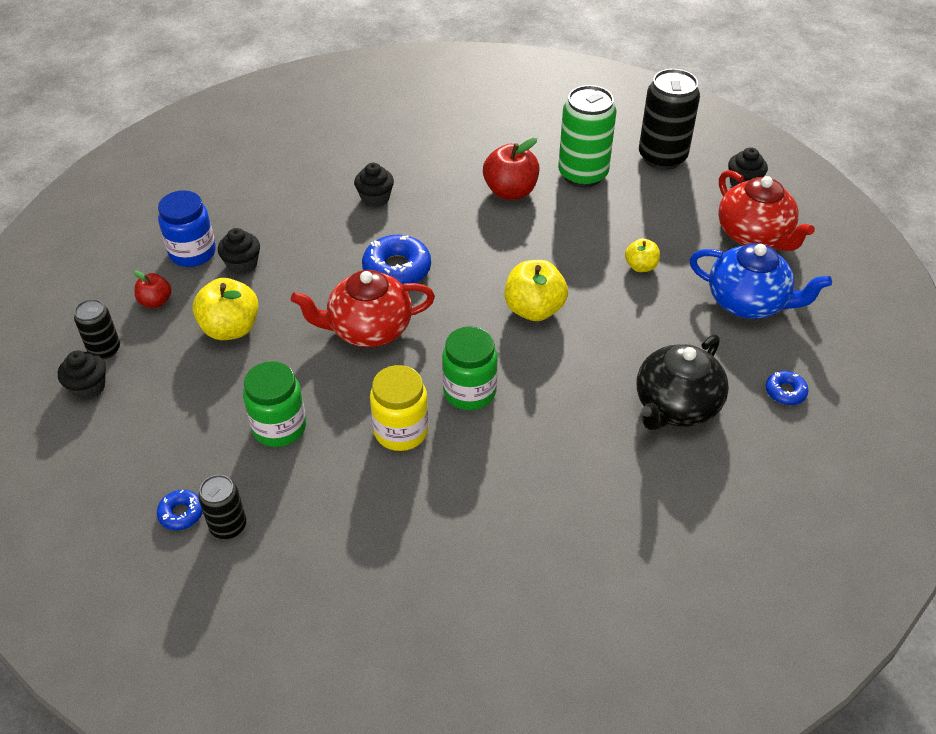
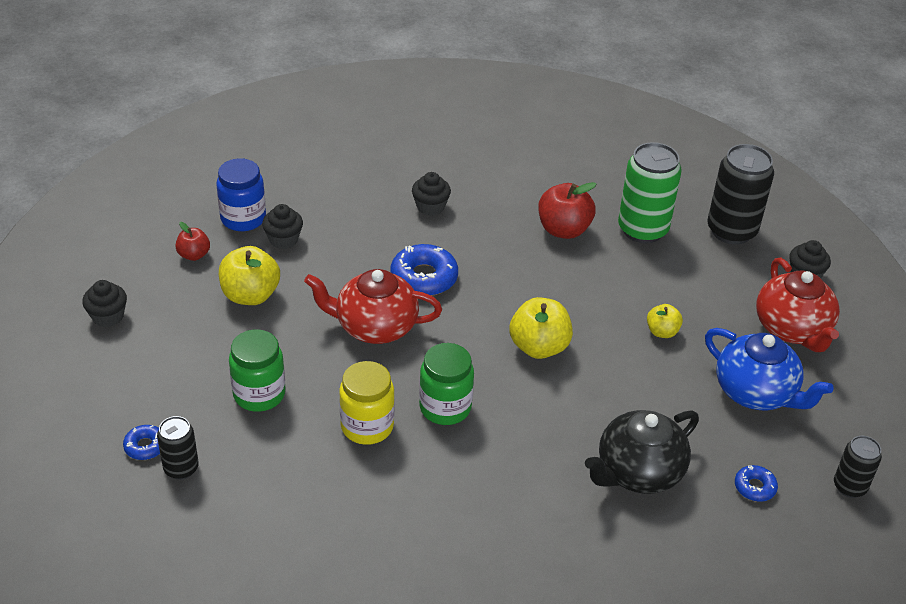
camera: 15 degrees right, 5 degrees down
(105, 350) = (134, 287): black can -> black can (849, 486)

